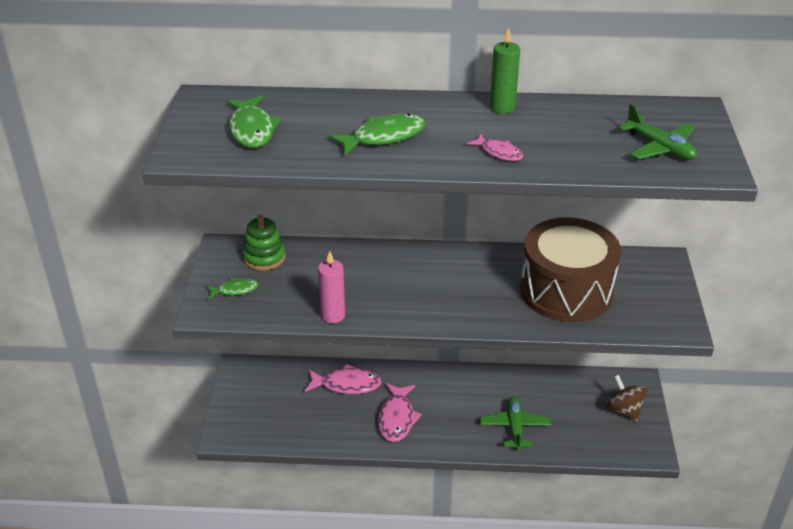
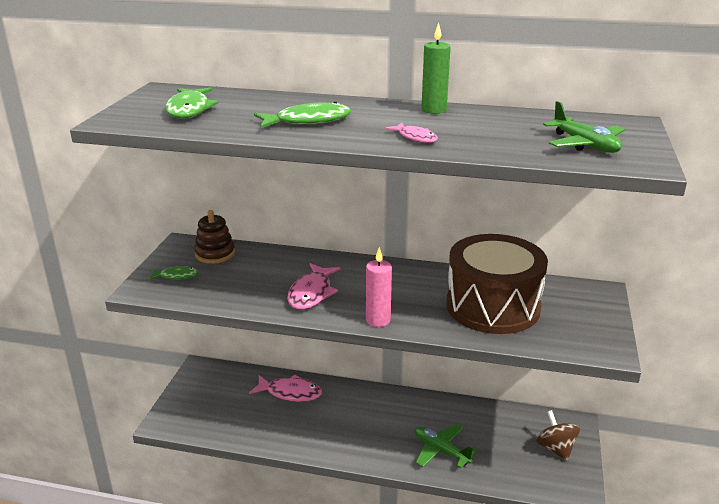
camera: 10 degrees right, 10 degrees down
(264, 257) = (215, 254): green stacking toy -> brown stacking toy
(333, 315) = (256, 304): pink candle -> pink candle (378, 320)
(397, 418) = (328, 428): pink fish -> pink fish (311, 293)
(515, 427) = (441, 451): green plane -> green plane turned 60 degrees counterclockwise

